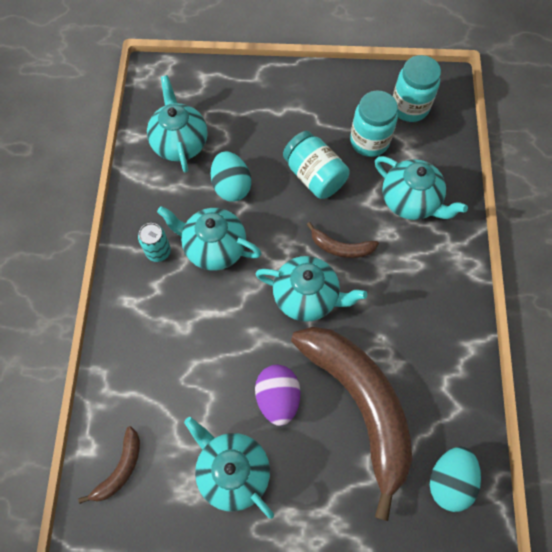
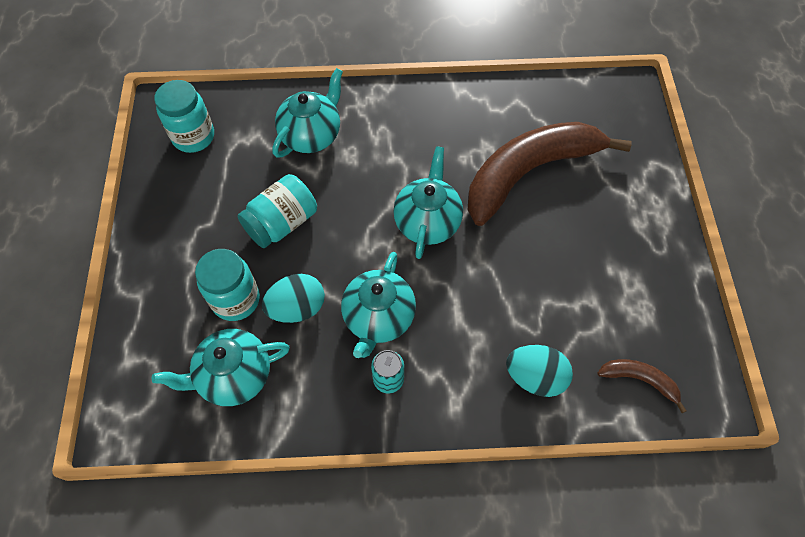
camera: 95 degrees left, 5 degrees down
(232, 471) = (614, 273): turquoise teapot -> none
(277, 398) = (536, 240): purple egg -> none
(341, 247) = (369, 194): brown banana -> none
(369, 141) = (237, 173): turquoise jar -> turquoise jar (236, 300)
(449, 480) = (579, 108): turquoise egg -> turquoise egg (535, 377)

